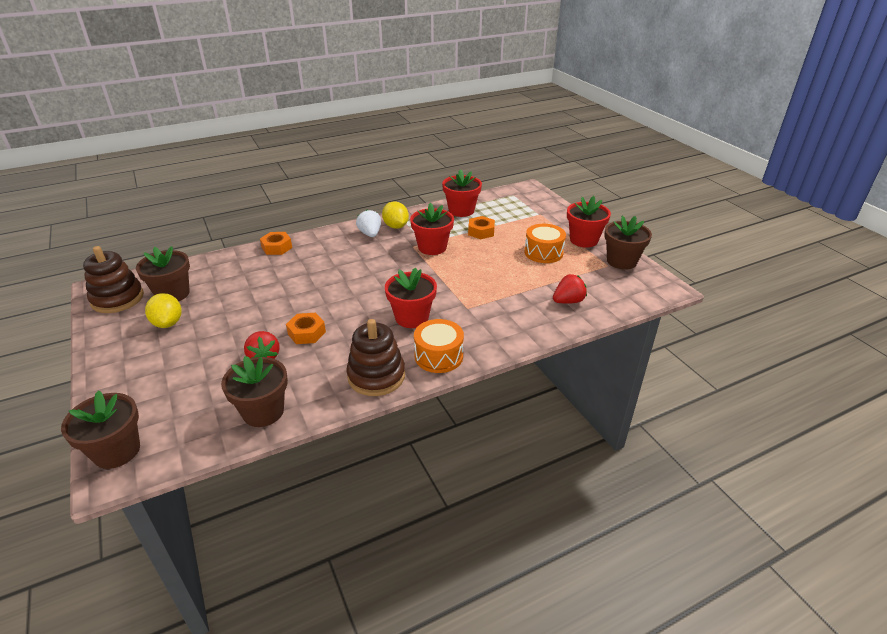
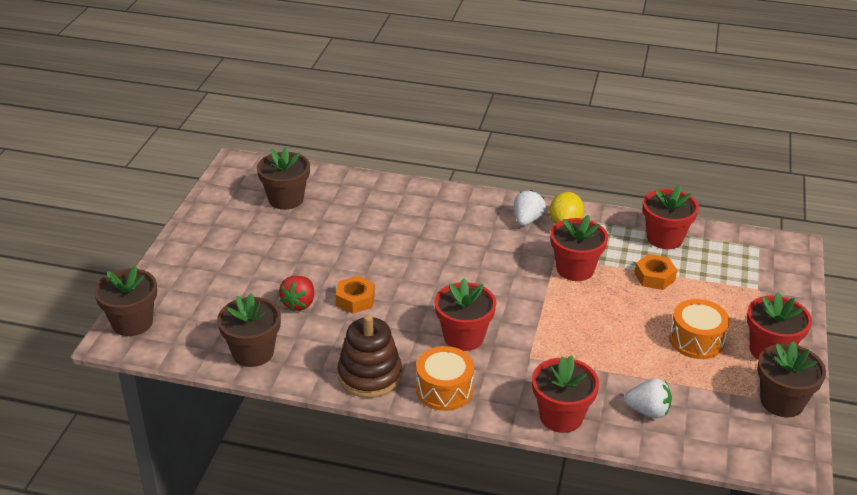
camera: 40 degrees right, 0 degrees up
(117, 299) = (241, 182): brown stacking toy -> none
(168, 323) = (257, 228): yellow lemon -> none
(277, 247) = (419, 192): orange nut -> none
(528, 331) = (561, 416): none -> red flower pot
(568, 301) = (648, 411): red strawberry -> white strawberry

